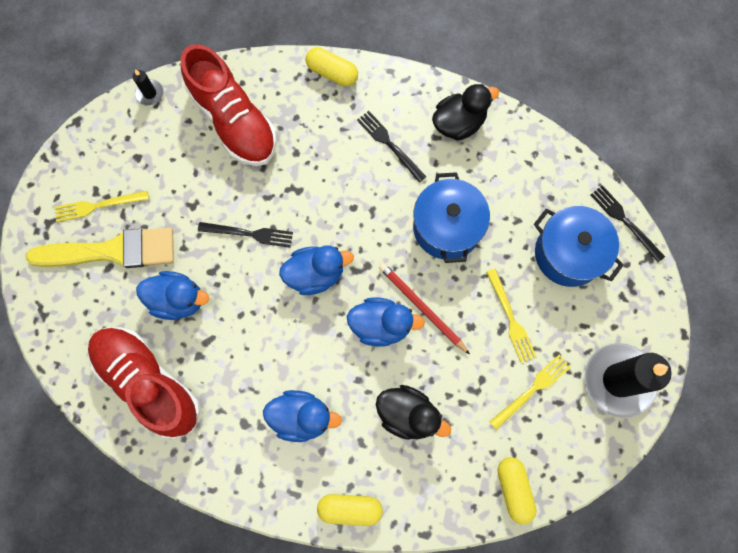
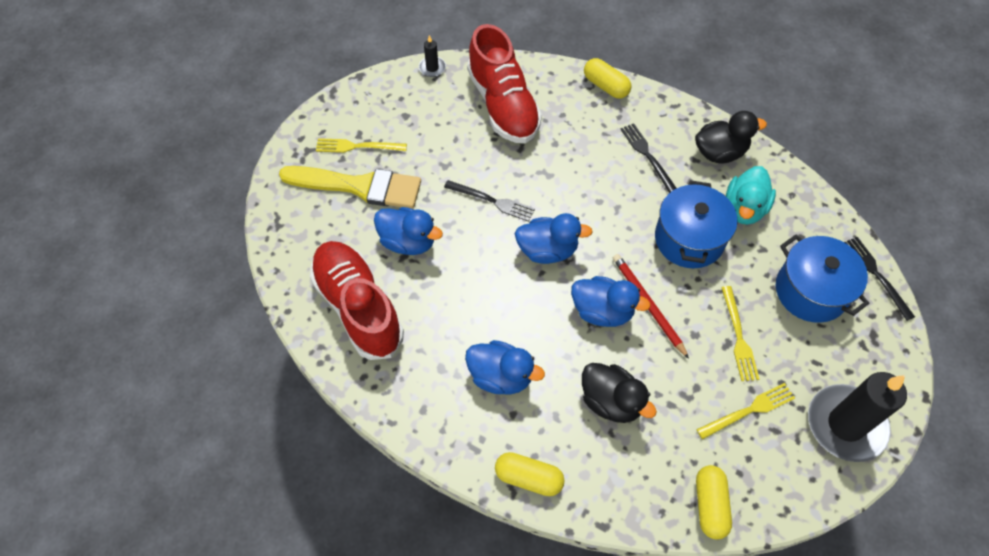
camera: 15 degrees right, 15 degrees down
(493, 181) = (744, 209): none -> turquoise duck

